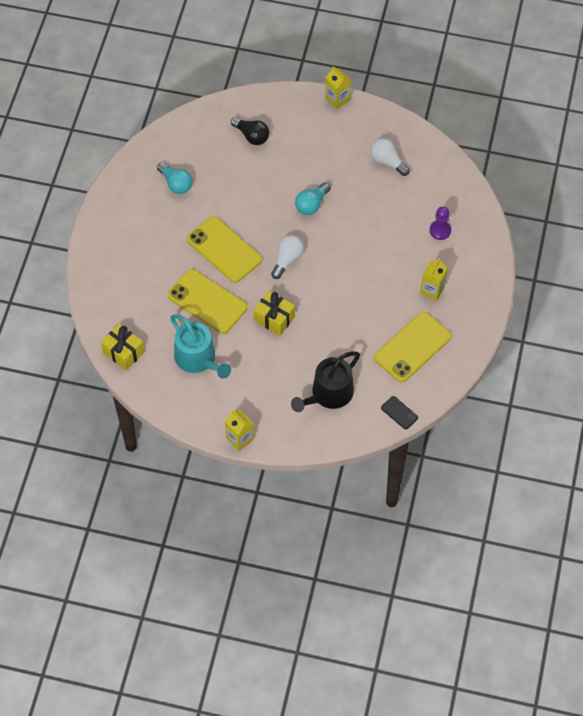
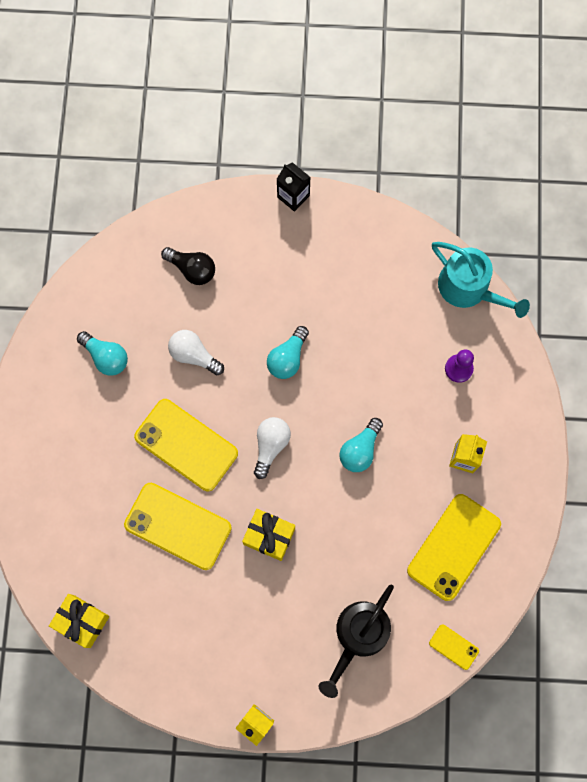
camera: 10 degrees left, 15 degrees up
(198, 359) = (181, 614): turquoise watering can -> turquoise watering can (469, 288)
(337, 99) = (293, 196): yellow carton -> black carton
(354, 273) = (360, 450): none -> turquoise light bulb
(387, 161) = (374, 278): white light bulb -> white light bulb (194, 355)
(399, 413) = (453, 647): black phone -> yellow phone

